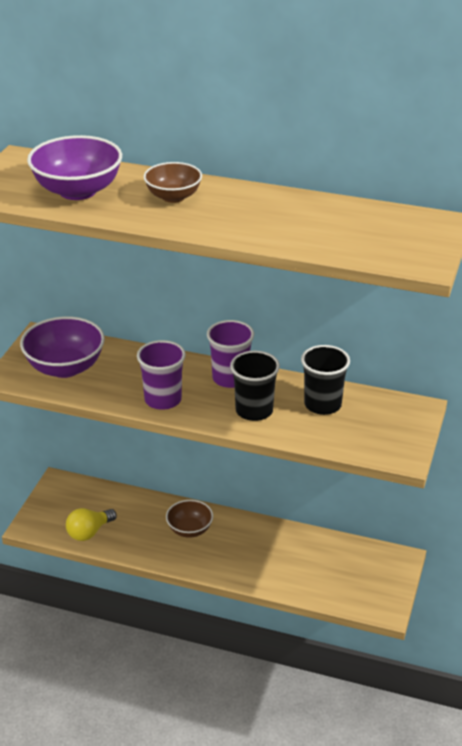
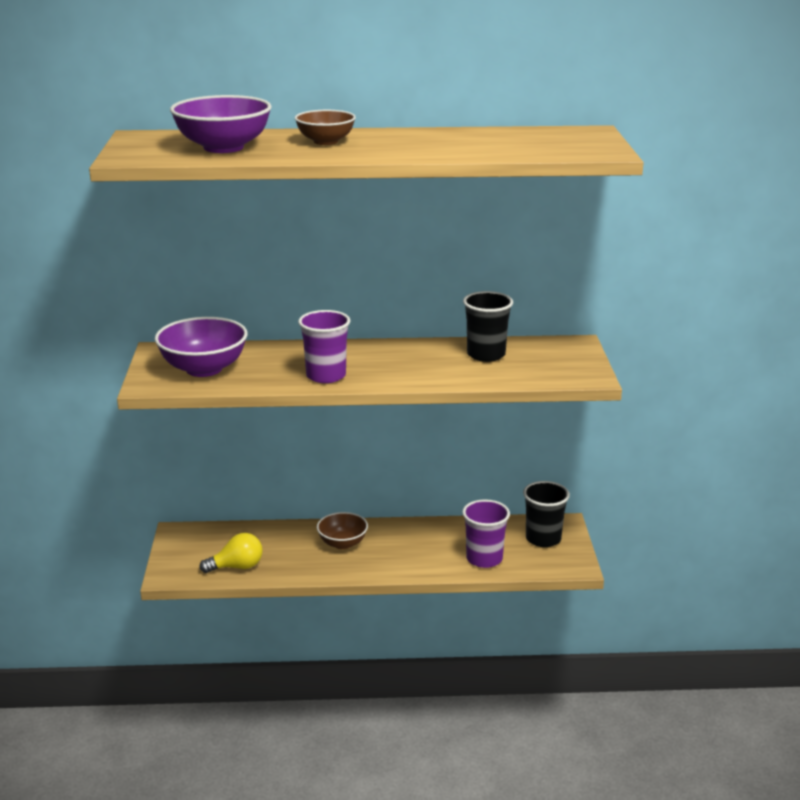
camera: 20 degrees left, 10 degrees down
(89, 532) = (237, 567): yellow light bulb -> yellow light bulb turned 135 degrees counterclockwise
(230, 378) = (381, 351): purple cup -> purple cup (484, 559)
(254, 410) = (423, 369): black cup -> black cup (543, 539)

